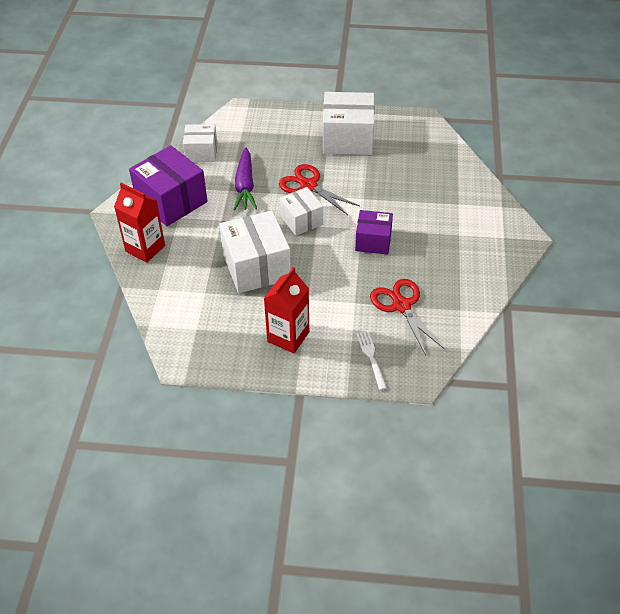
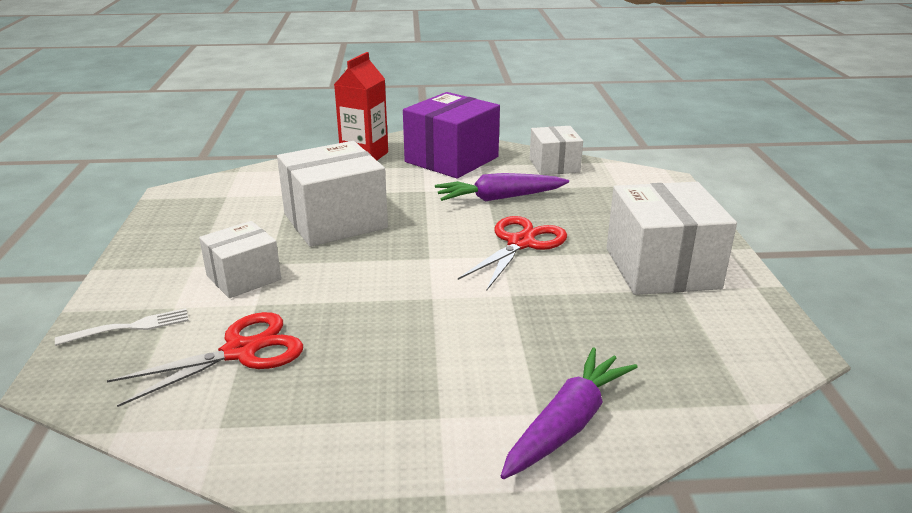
camera: 80 degrees right, 20 degrees down
(288, 337) = (195, 255): red carton -> none
(301, 220) = (438, 244): white box -> white box (243, 277)
(373, 241) = (402, 311): purple box -> none
(466, 196) = (567, 424): none -> purple carrot

